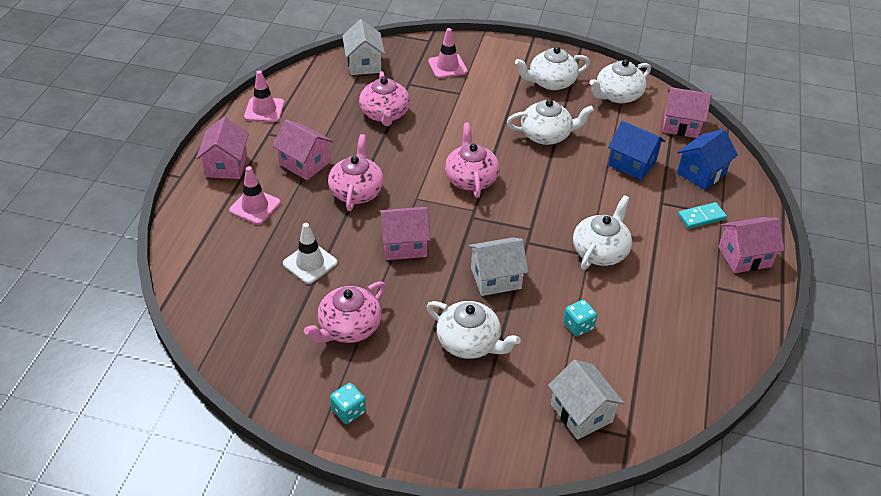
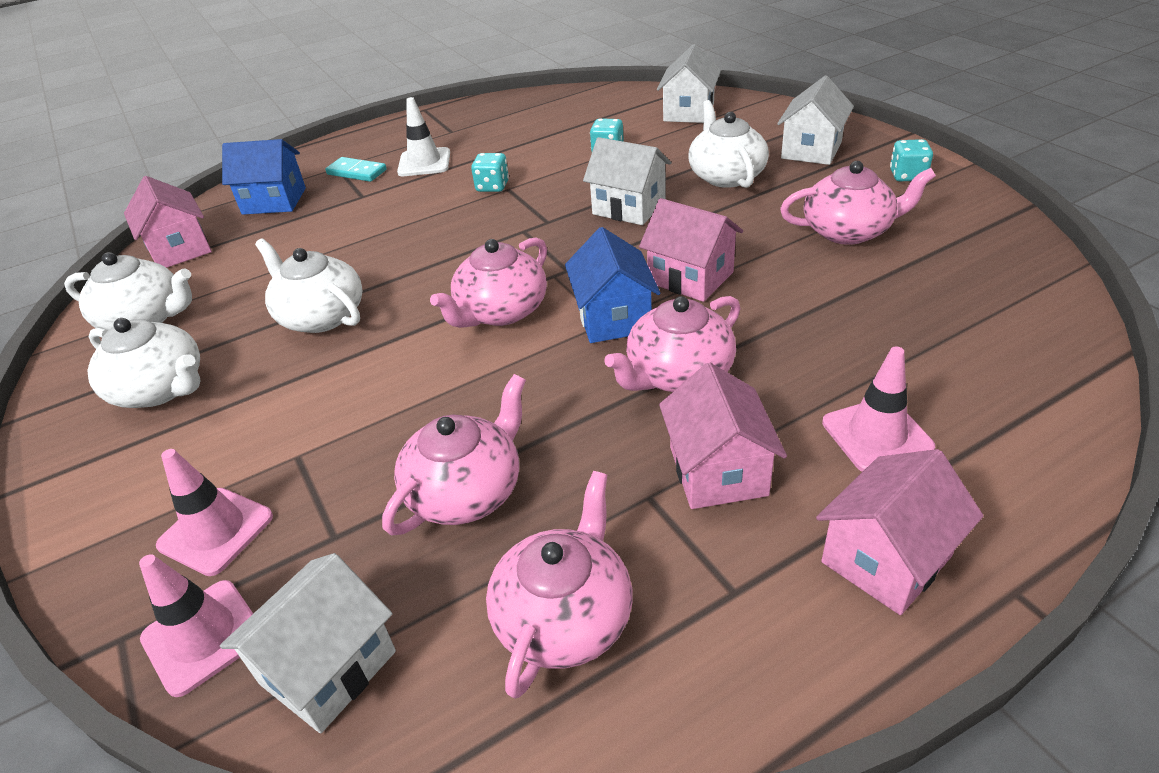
camera: 130 degrees left, 5 degrees down
(264, 110) = (690, 676): pink traffic cone -> pink traffic cone (203, 636)
(310, 263) = (843, 311): white traffic cone -> white traffic cone (424, 163)
(313, 104) = (565, 616): none -> pink teapot
(438, 408) = (811, 150): none -> white house
(600, 251) = (492, 186): white teapot -> turquoise dice
(632, 163) = (308, 239): blue house -> blue house (613, 318)
(744, 256) = (389, 138): pink house -> none

